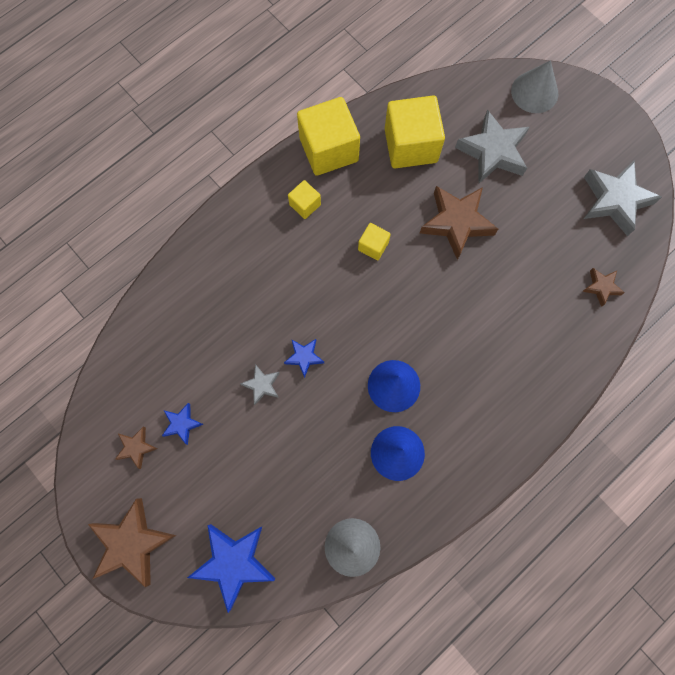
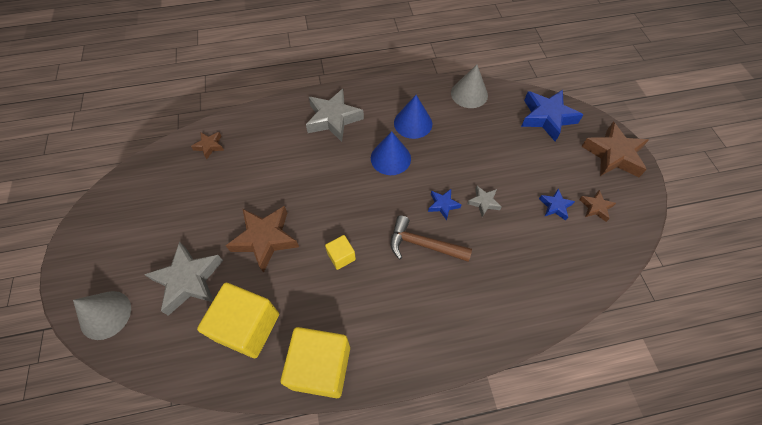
camera: 150 degrees left, 15 degrees down
(302, 301) = (423, 244): none -> brown hammer
(305, 205) = (375, 324): yellow cube -> none
(615, 200) = (143, 193): grey star -> grey star (333, 119)

